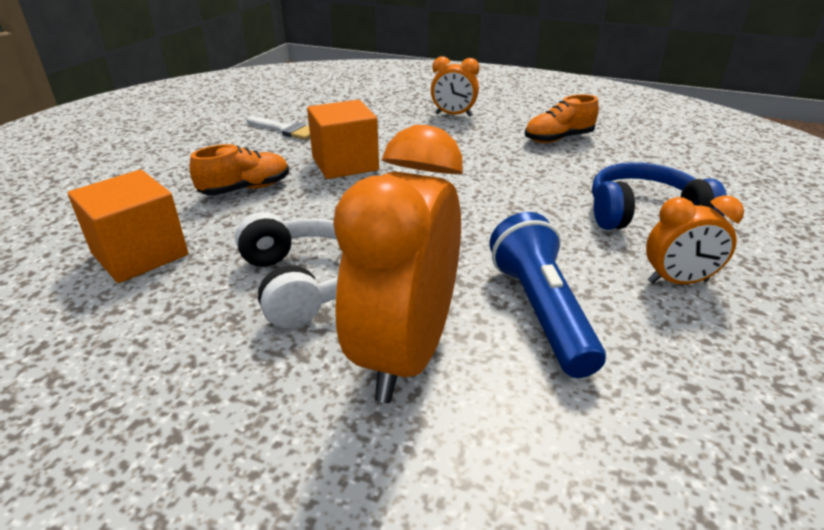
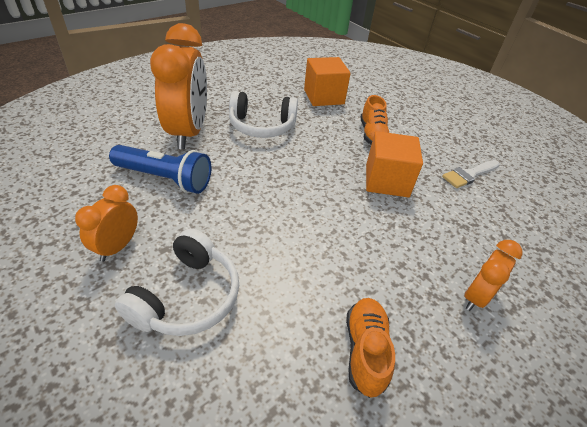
camera: 115 degrees right, 10 degrees up
(405, 353) = (188, 133): orange clock -> orange clock turned 45 degrees clockwise
(643, 213) = (187, 296): blue headphones -> white headphones

